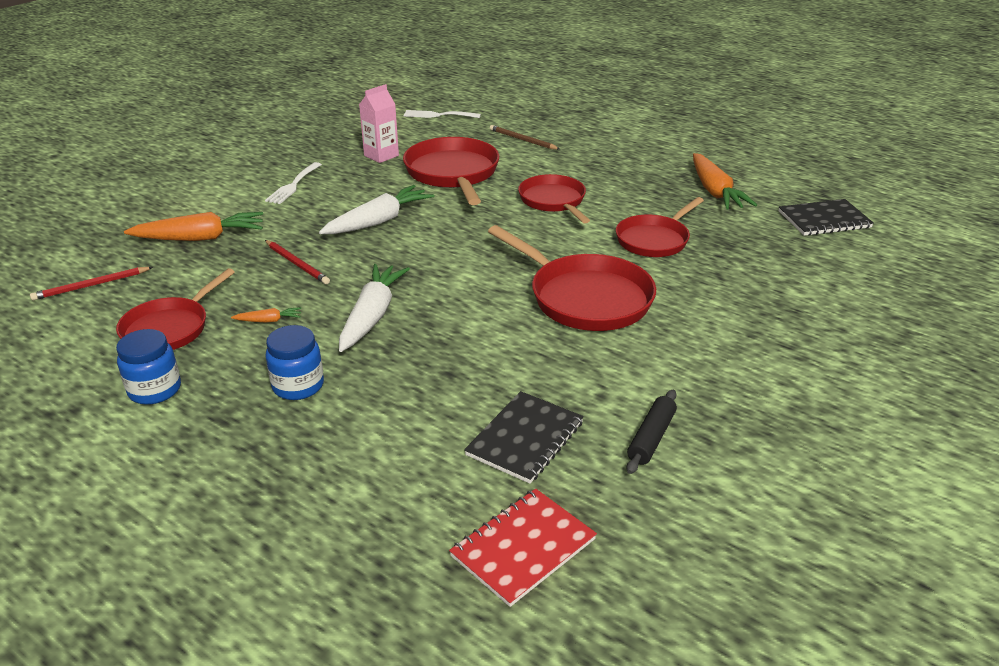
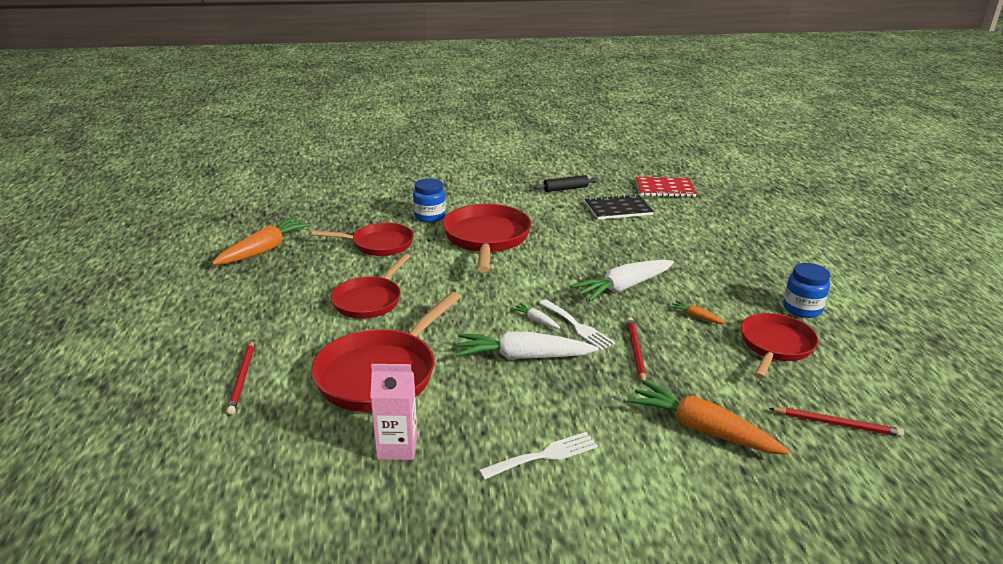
camera: 135 degrees left, 5 degrees down
(170, 328) = (775, 346): red pan -> red pan turned 45 degrees counterclockwise
(298, 386) = (708, 272): blue jar -> blue jar (429, 216)
(408, 248) = (536, 320): none -> white carrot
(438, 115) = (215, 487): white fork -> white fork (577, 326)
(522, 140) = (242, 378): brown pencil -> red pencil
(824, 220) = (270, 208): black notebook -> none

